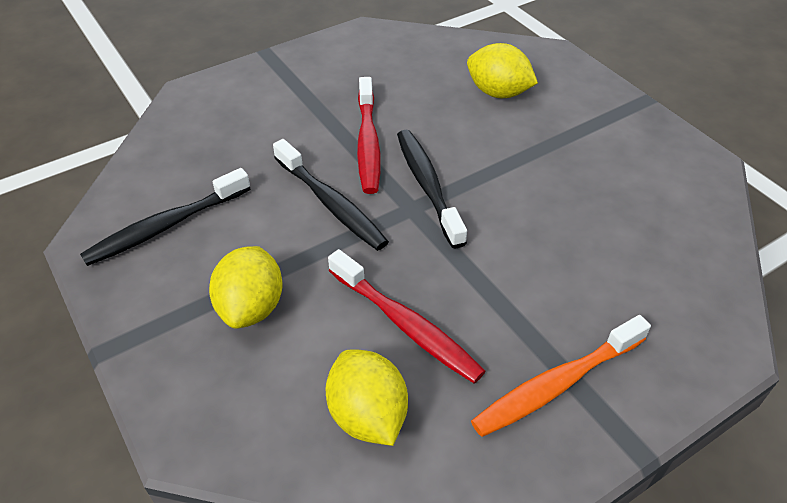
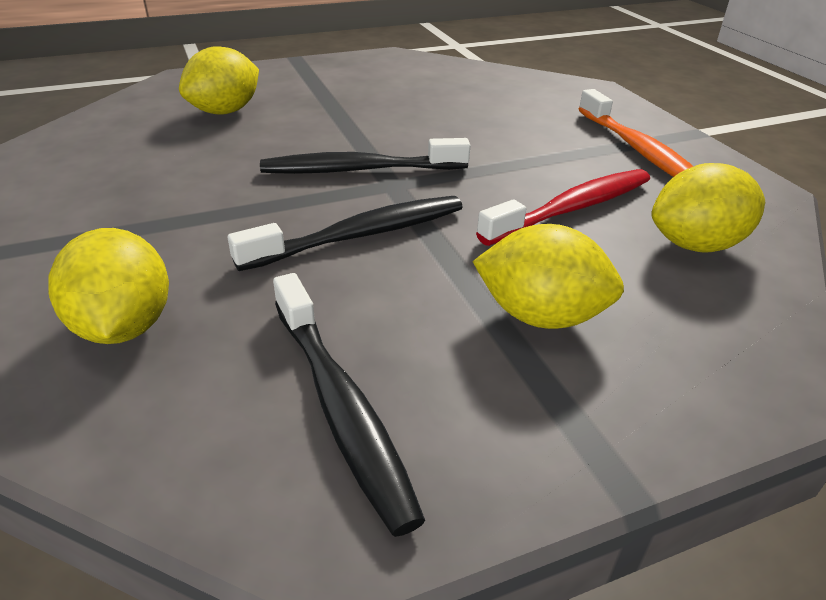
camera: 80 degrees left, 10 degrees down
(222, 134) = (124, 326): none -> yellow lemon
(368, 144) = (256, 197): red toothbrush -> none

